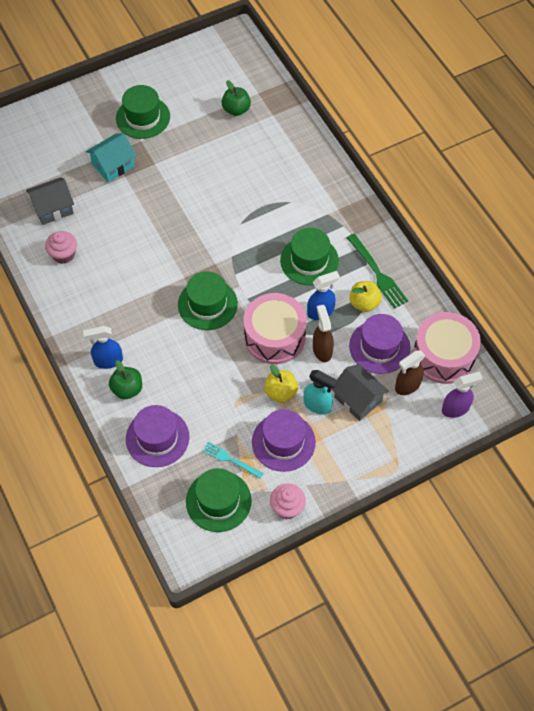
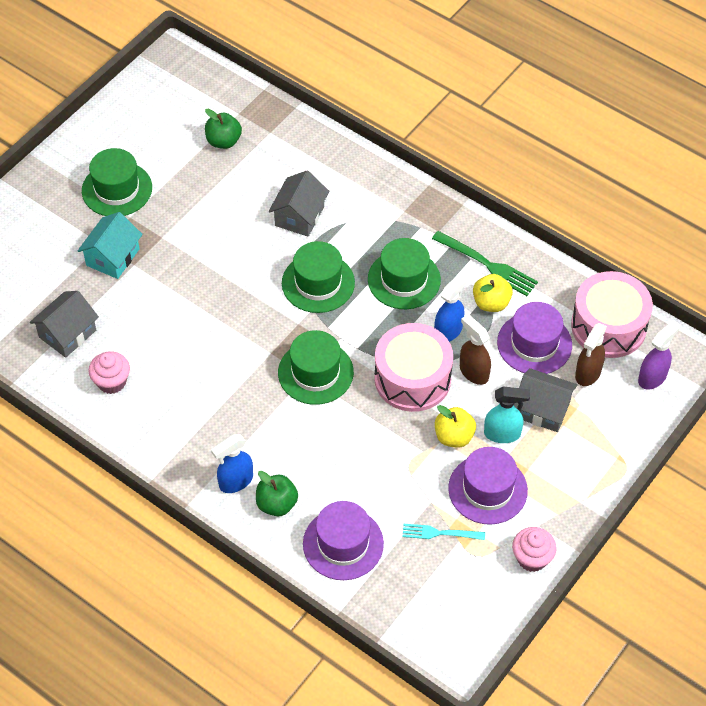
camera: 25 degrees left, 5 degrees down
(218, 501) = (452, 584): green hat -> green hat (318, 283)
(260, 184) = (299, 216): none -> grey house

